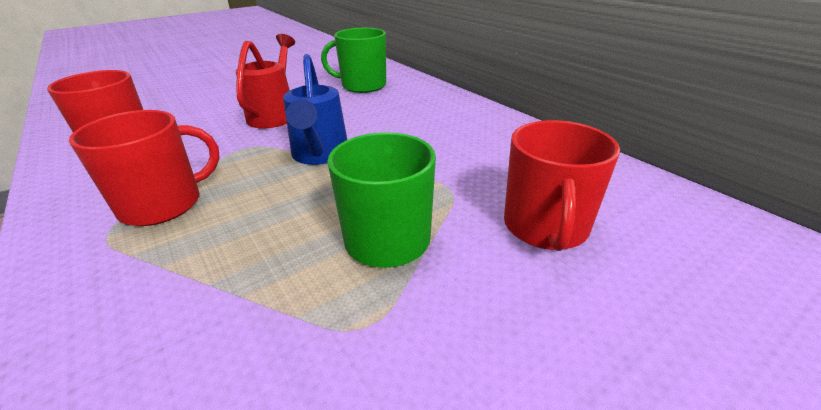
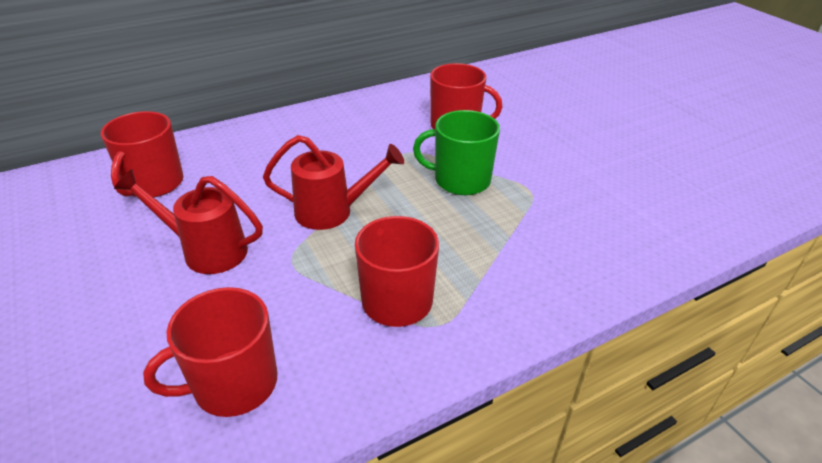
camera: 85 degrees left, 5 degrees up
(319, 155) = (332, 212): blue watering can -> red watering can
(362, 86) = (153, 184): green mug -> red mug

